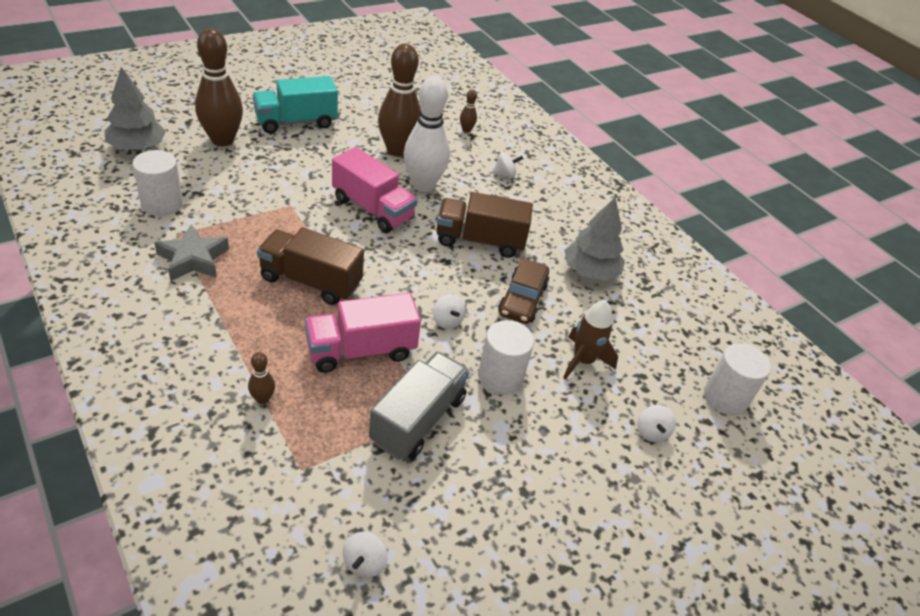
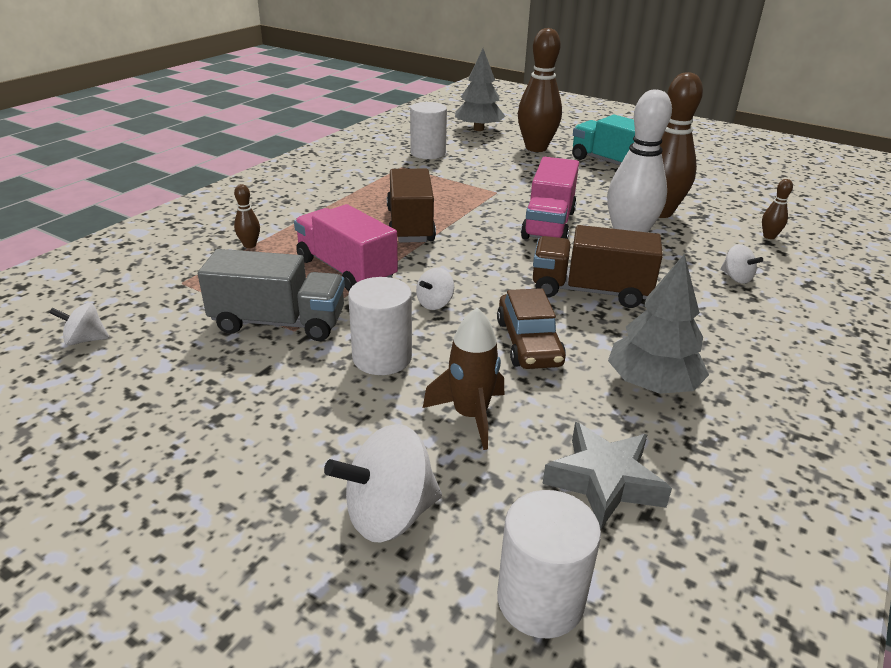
camera: 70 degrees right, 10 degrees down
(193, 259) = (381, 179): grey star -> grey star (604, 481)
(480, 241) = (590, 291): brown truck -> brown truck turned 60 degrees counterclockwise
(522, 299) = (529, 342): brown car -> brown car turned 90 degrees counterclockwise
(651, 432) = (389, 514): white spinning top -> white spinning top, size x1.81

